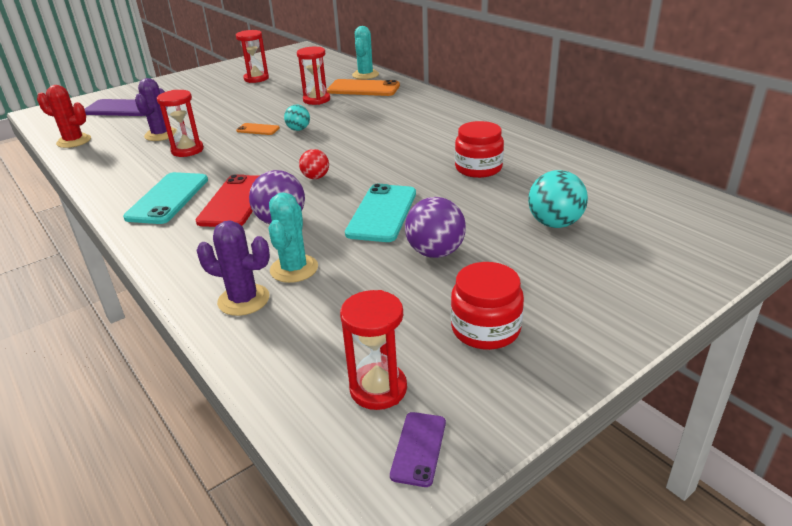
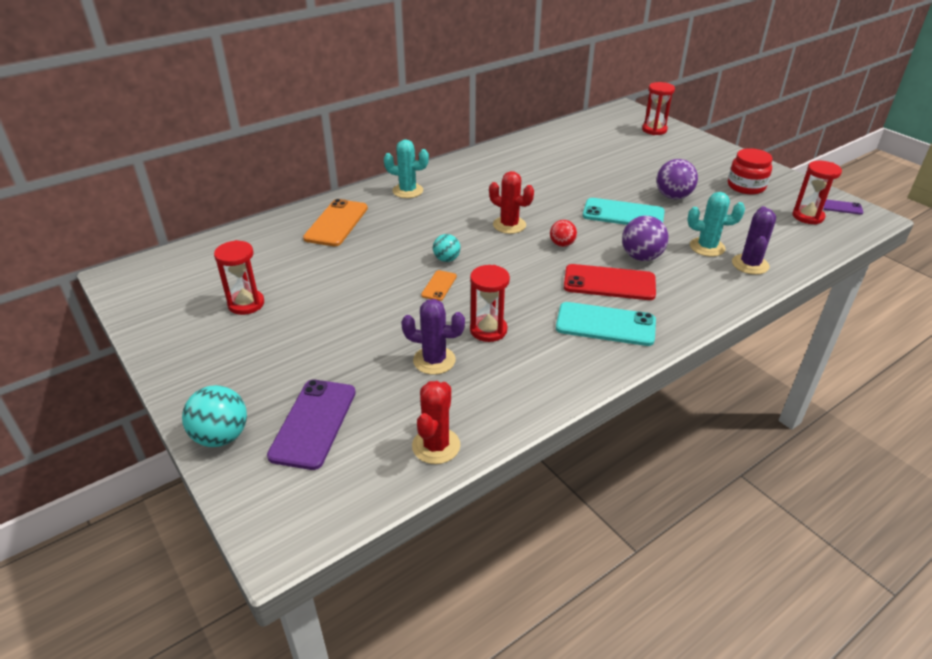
camera: 90 degrees left, 5 degrees up
(316, 100) = (359, 252): red hourglass -> red hourglass (654, 130)
(357, 151) = (509, 225): none -> red cactus
(365, 75) = (287, 222): turquoise cactus -> turquoise cactus (407, 191)
(478, 168) = (549, 175): red jar -> none
(554, 223) = (630, 158): turquoise ball -> turquoise ball (221, 436)

